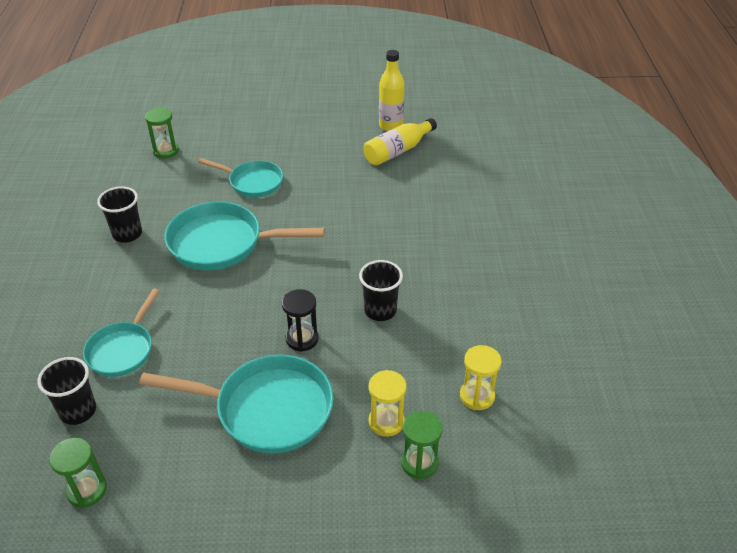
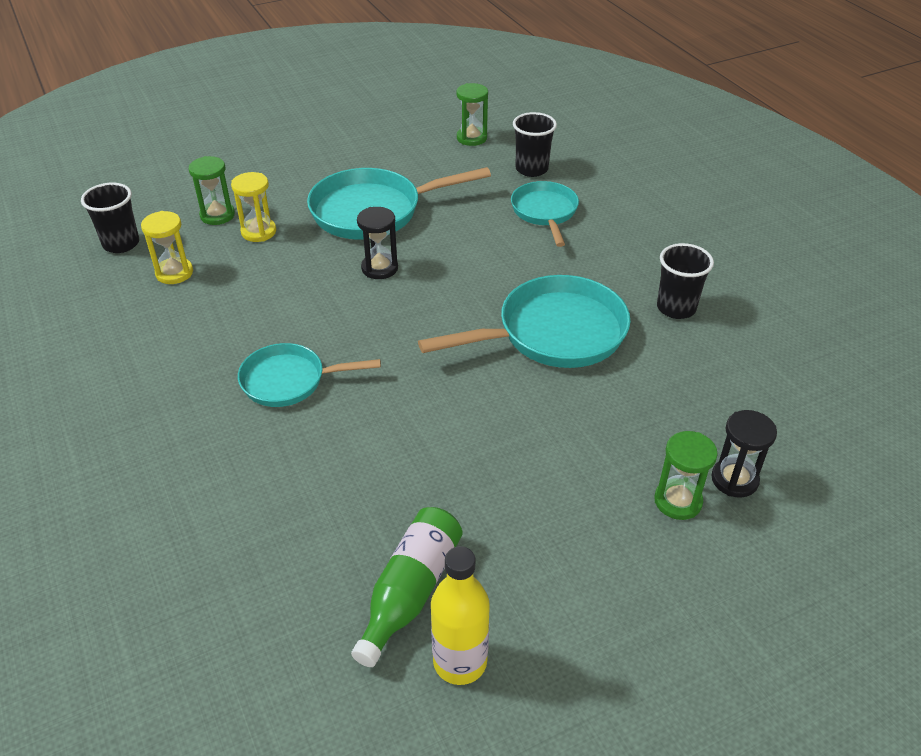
camera: 155 degrees right, 0 degrees up
(166, 151) = (785, 442): green hourglass -> green hourglass (678, 501)
(210, 145) = (734, 479): none -> black hourglass
(253, 182) = (600, 433): turquoise pan -> turquoise pan (289, 381)
(380, 310) = (309, 318): black cup -> black cup (121, 244)
(397, 151) = (410, 591): yellow bottle -> green bottle

